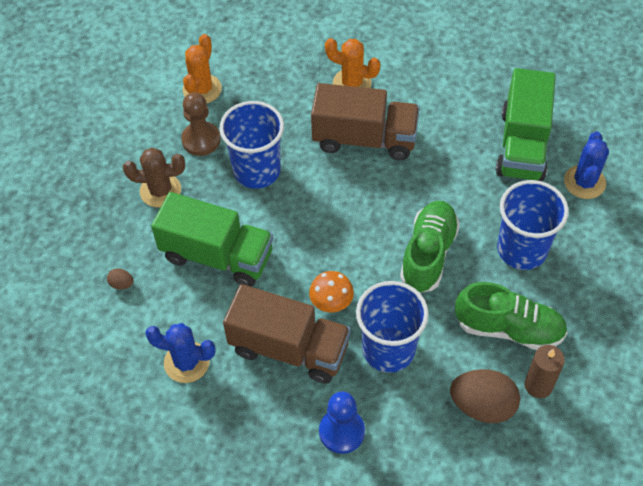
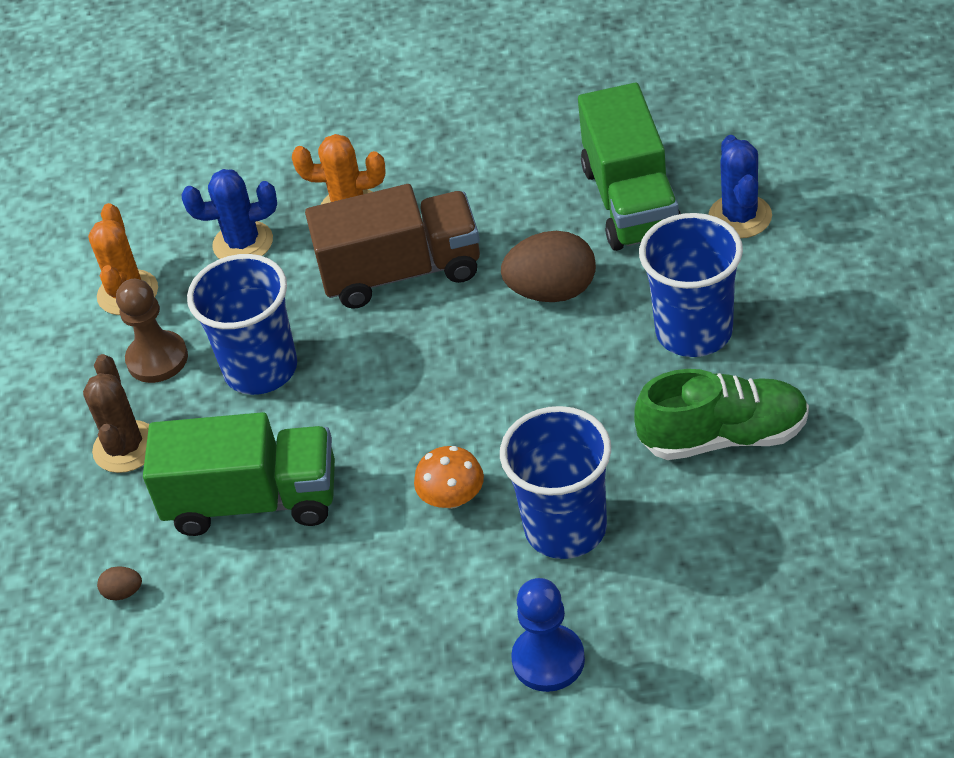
camera: 15 degrees left, 10 degrees down
(160, 190) = (126, 447): brown cactus -> brown cactus turned 75 degrees counterclockwise
(186, 362) = (273, 659): blue cactus -> blue cactus (243, 243)
(289, 348) = (419, 581): brown truck -> none
(428, 254) = (564, 385): green shoe -> none
(482, 405) = (734, 548): brown egg -> brown egg (552, 291)
(538, 385) = (800, 492): brown candle -> none

